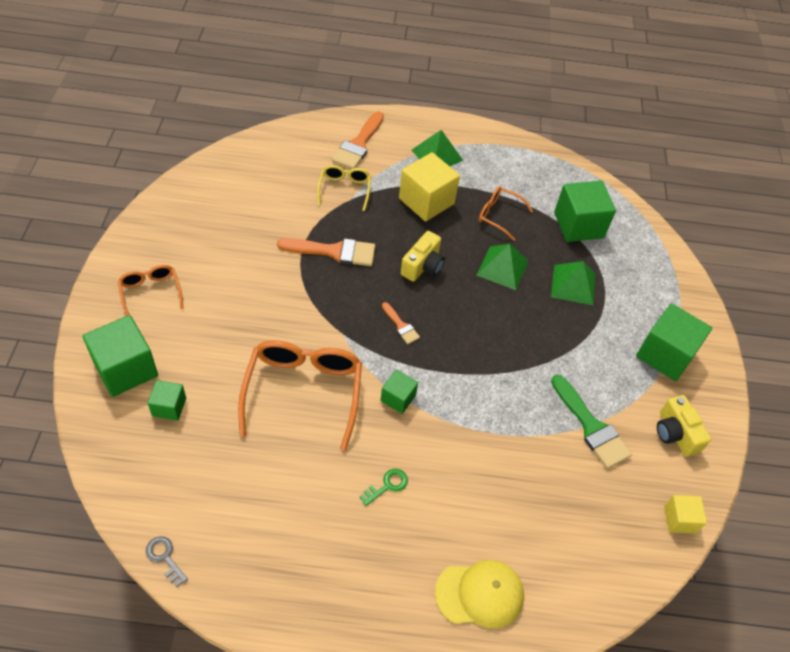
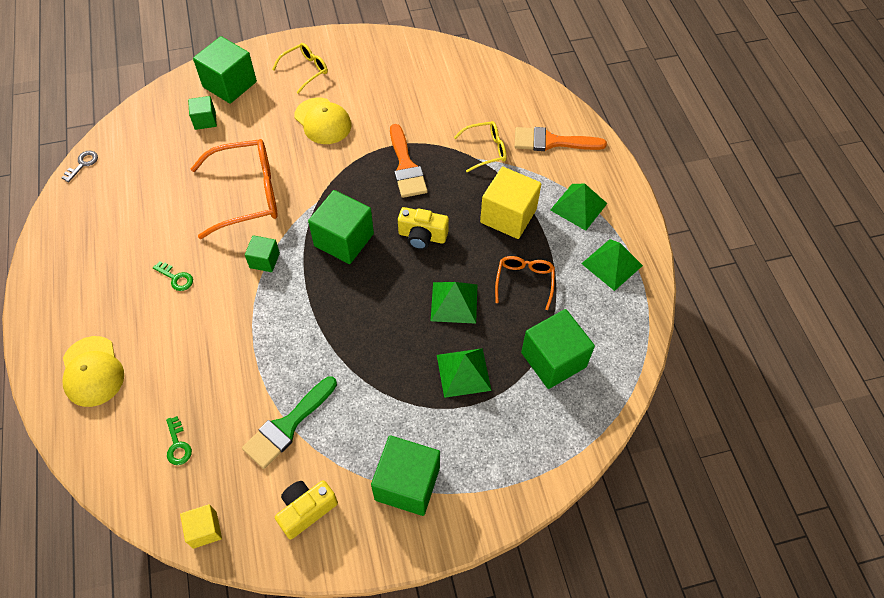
camera: 75 degrees right, 5 degrees up
(151, 293) = (305, 70): orange glasses -> yellow glasses
(236, 299) = (323, 121): none -> yellow cap
(401, 325) = (344, 240): orange brush -> green cube
(502, 158) = (611, 264): none -> green pyramid
(588, 525) = (177, 445): none -> green key

